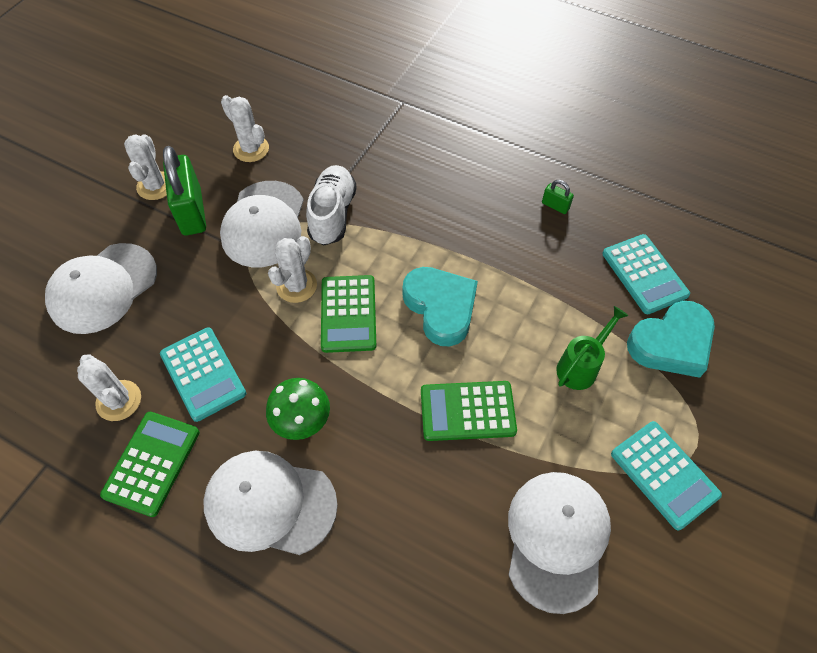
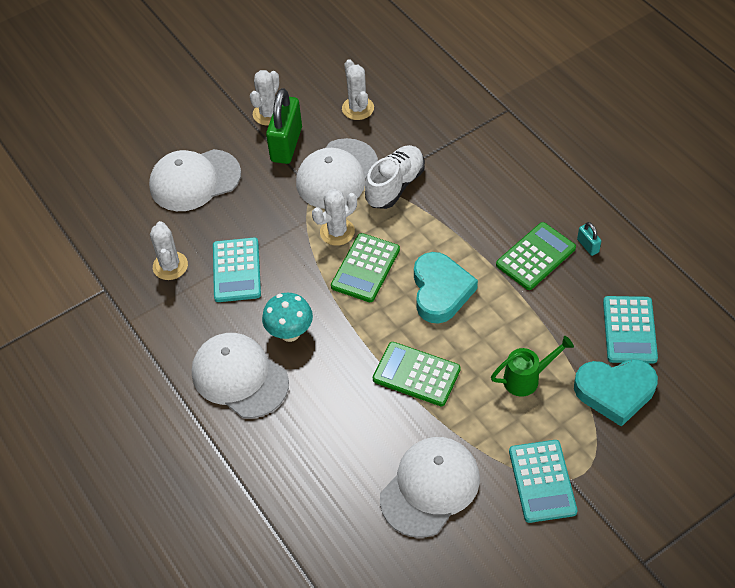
camera: 30 degrees right, 5 degrees down
(152, 463) = (173, 317): green calculator -> green calculator (535, 256)
(302, 423) = (290, 333): green mushroom -> turquoise mushroom
(555, 206) = (588, 246): green padlock -> turquoise padlock

